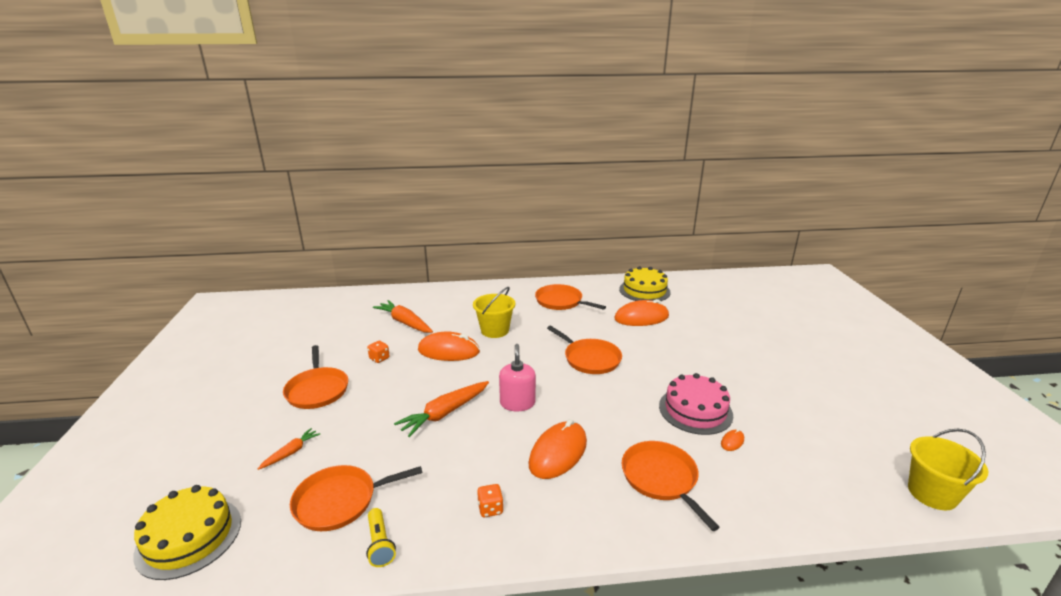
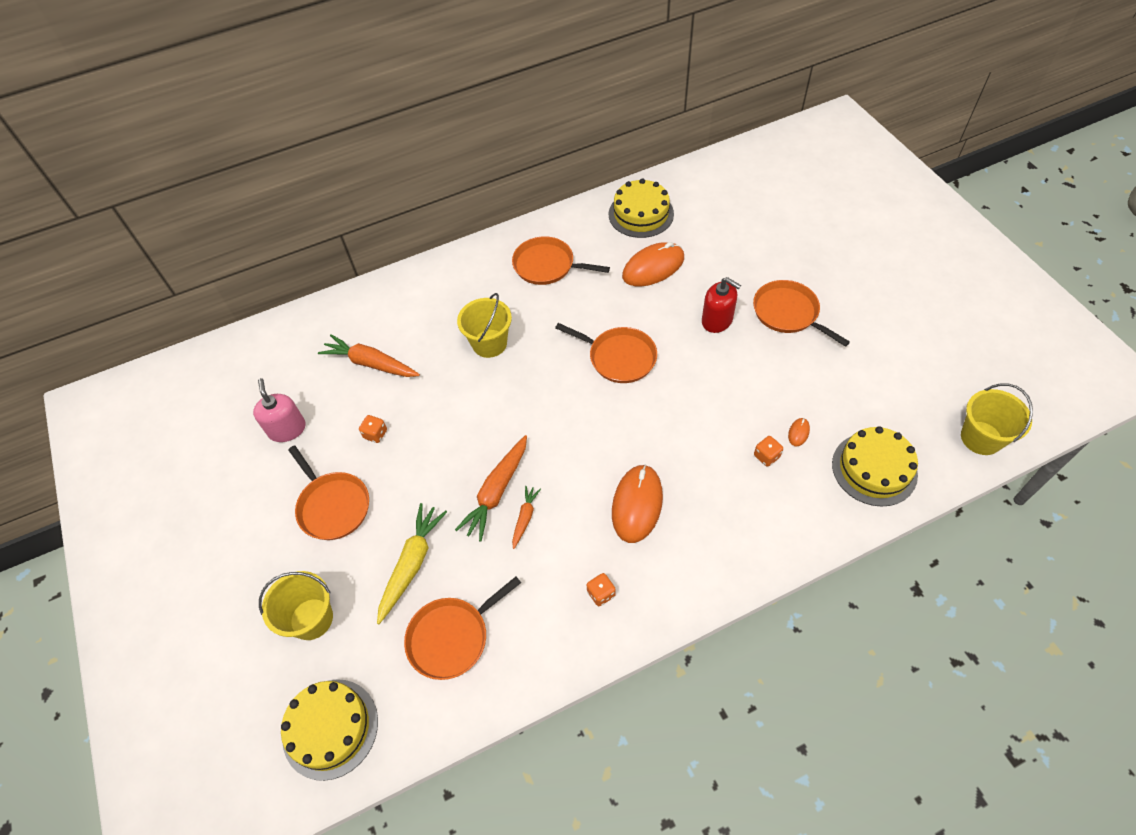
camera: 15 degrees left, 30 degrees up
(243, 454) = (311, 619): none -> yellow bucket
(291, 452) = (362, 599): orange carrot -> orange carrot (525, 518)
(346, 440) = (412, 564): none -> yellow carrot
(380, 544) = (518, 668): yellow flashlight -> none
(448, 351) = (451, 395): orange mouse -> none
(517, 403) = (567, 451): pink soap dispenser -> pink soap dispenser (287, 429)
(661, 478) = (745, 502): orange pan -> orange pan (788, 313)
(681, 355) = (717, 320): none -> red soap dispenser
(695, 410) = (753, 401): pink cake -> none
(695, 450) = (766, 456): none -> orange dice
(804, 488) = (874, 469): none -> yellow cake

